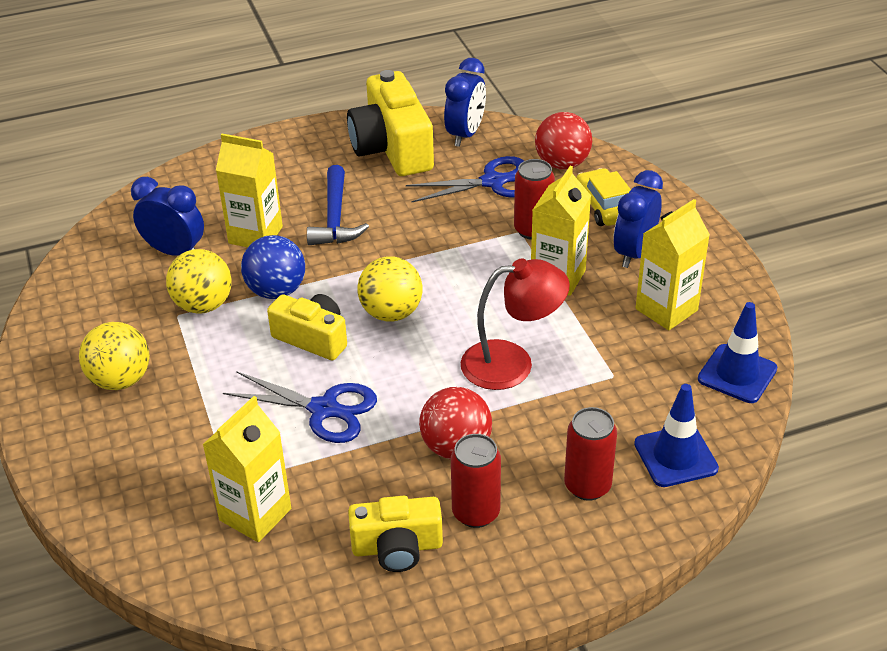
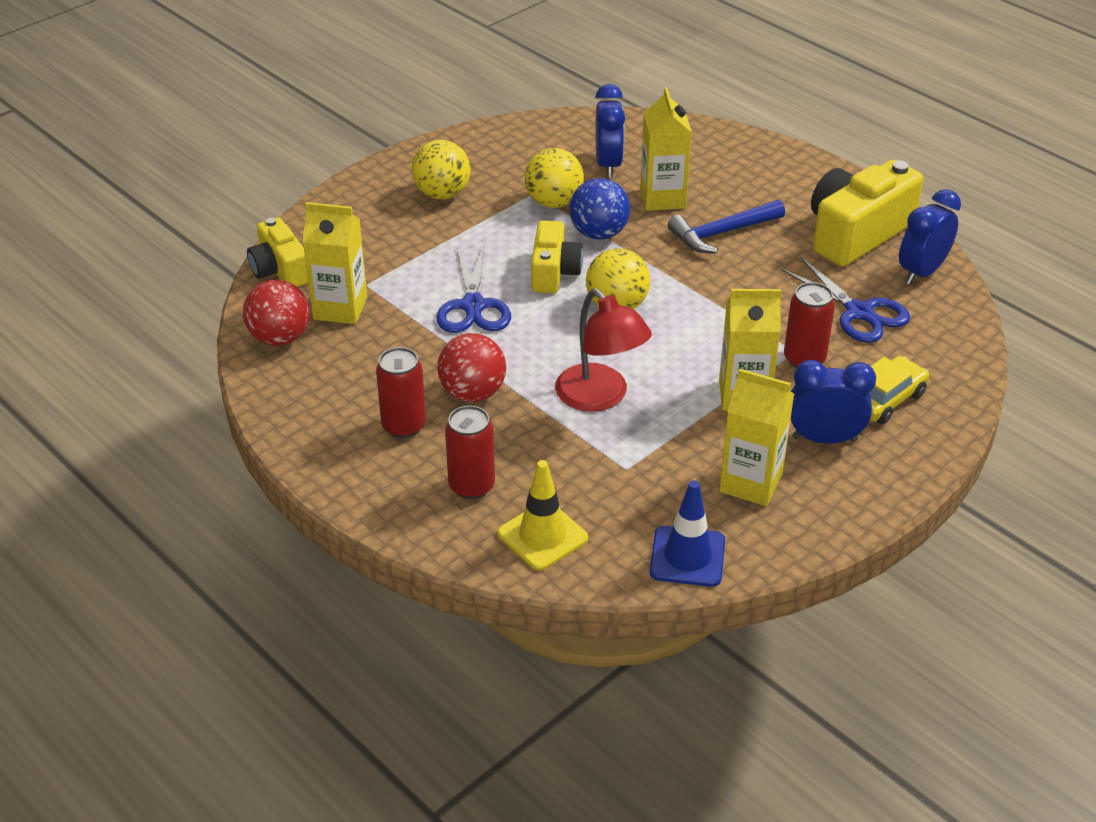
camera: 65 degrees right, 0 degrees up
(397, 547) = (344, 393): yellow camera -> yellow camera (280, 270)
(465, 134) = (921, 272): blue clock -> blue clock turned 135 degrees clockwise
(562, 164) = (932, 350): red ball -> red ball (280, 338)
(675, 456) = (542, 536): blue traffic cone -> yellow traffic cone

